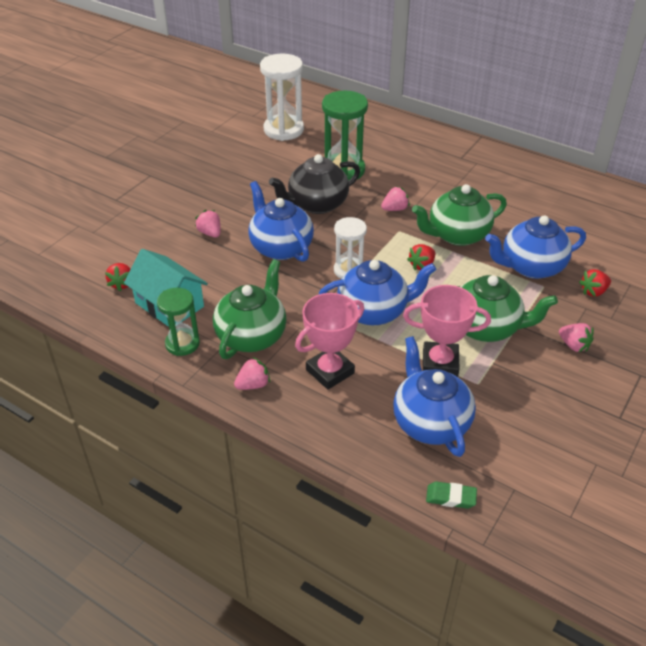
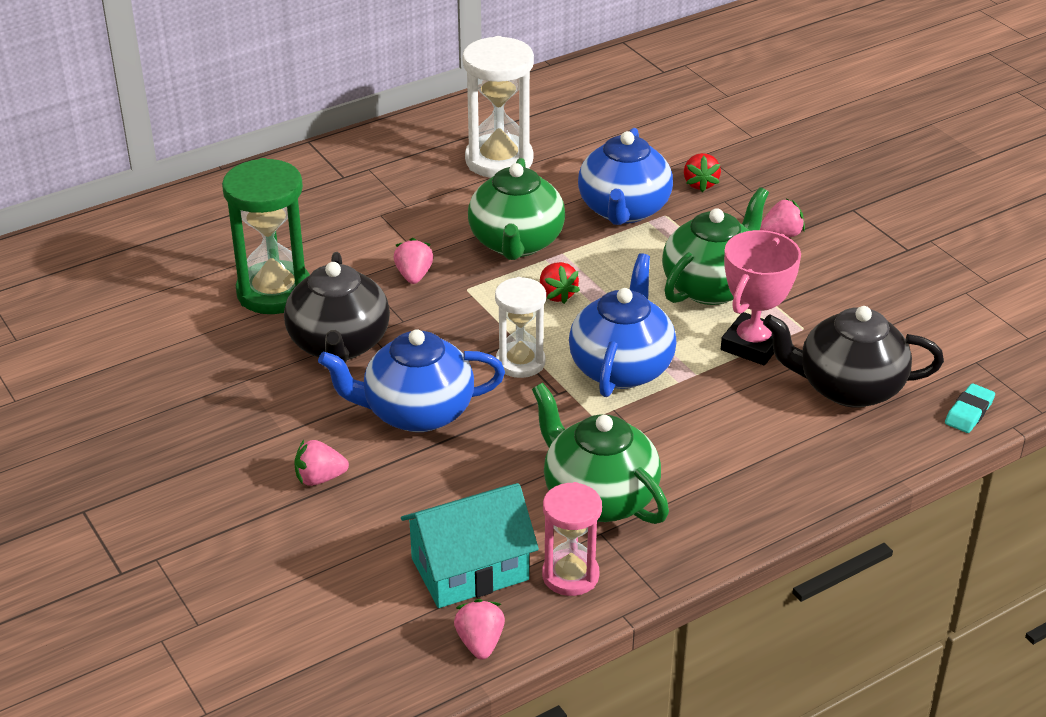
camera: 65 degrees left, 5 degrees down
(122, 284) = (376, 614): red strawberry -> none
(182, 343) = (570, 575): green hourglass -> pink hourglass
(253, 385) = (699, 523): pink strawberry -> pink strawberry (480, 643)
(283, 130) = (98, 318): white hourglass -> white hourglass (499, 160)
(330, 371) = (714, 443): pink trophy -> none
(430, 422) = (848, 387): blue teapot -> black teapot
(451, 497) = (969, 412): green eraser -> turquoise eraser

